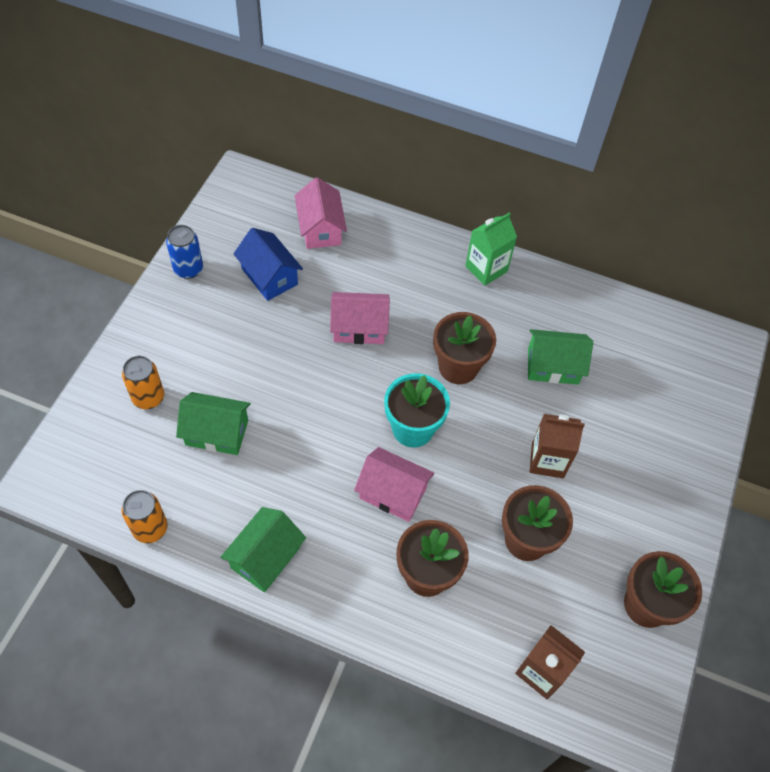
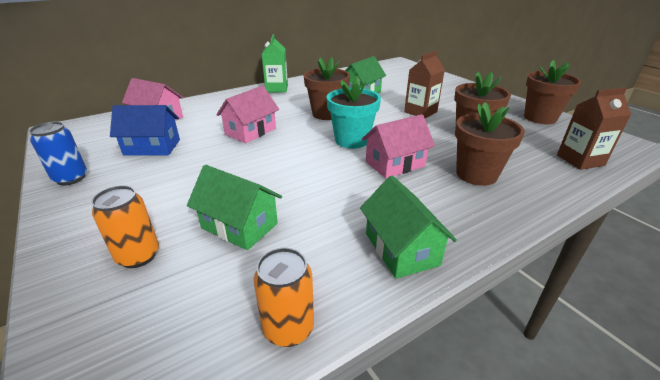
camera: 50 degrees left, 25 degrees down
(217, 432) = (239, 226): green house -> green house turned 75 degrees clockwise

